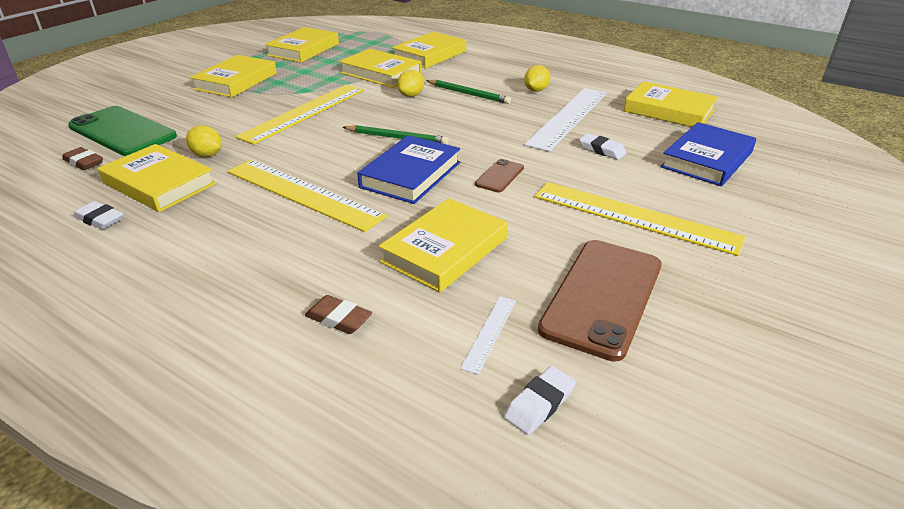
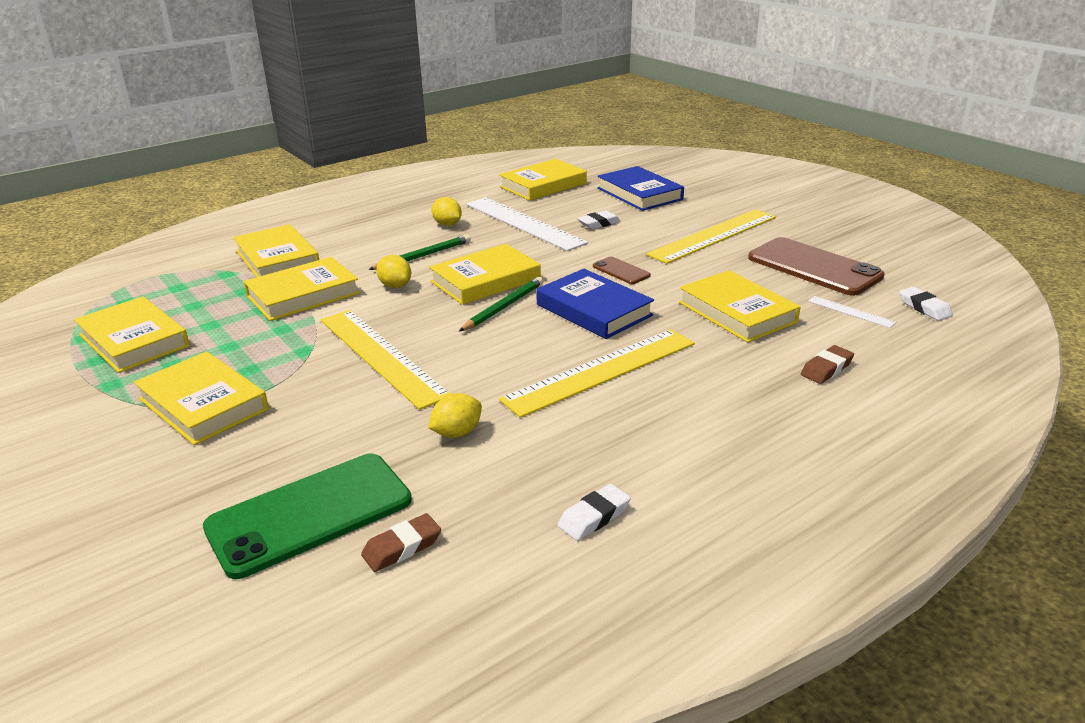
camera: 70 degrees left, 5 degrees down
(159, 183) = (519, 471): yellow book -> yellow book (485, 280)

